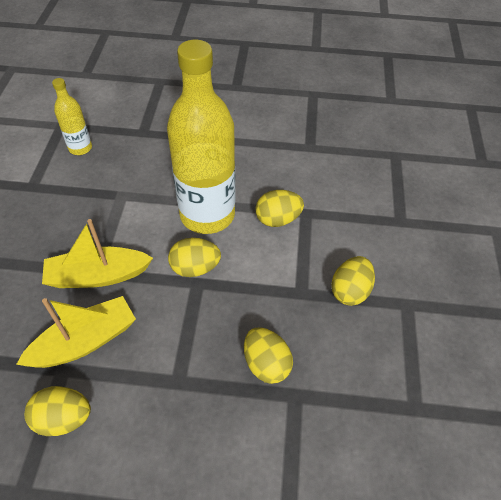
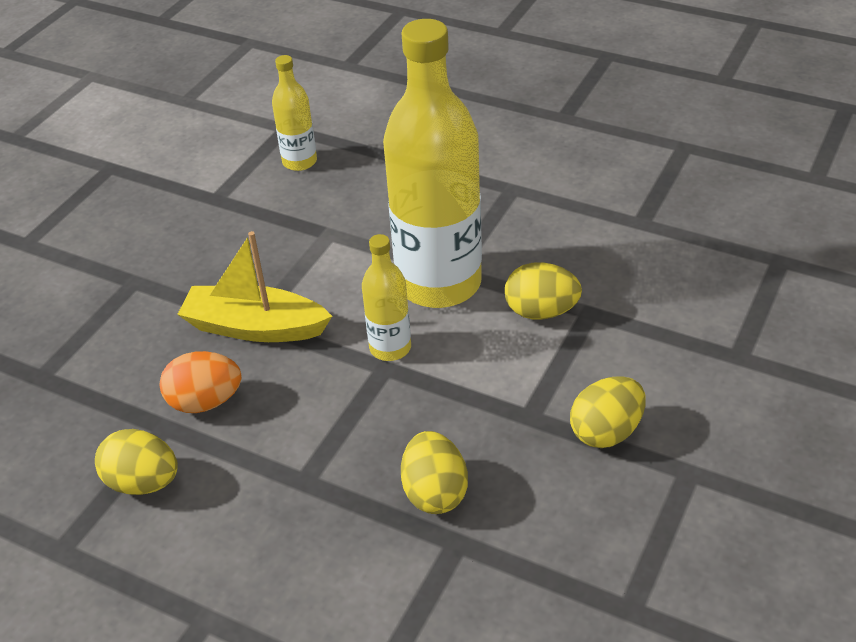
camera: 25 degrees right, 10 degrees down
(85, 341) = (205, 402): yellow boat -> orange egg
(195, 268) = (390, 348): yellow egg -> yellow bottle

